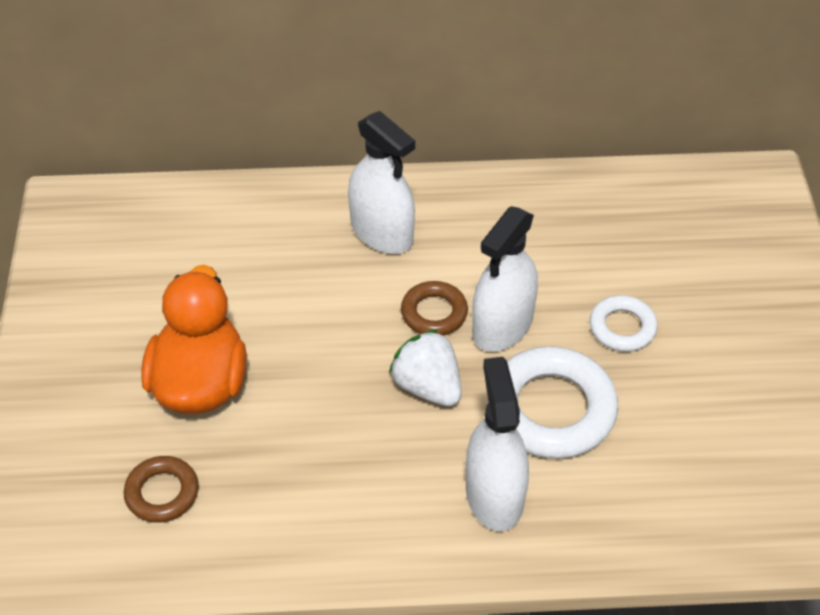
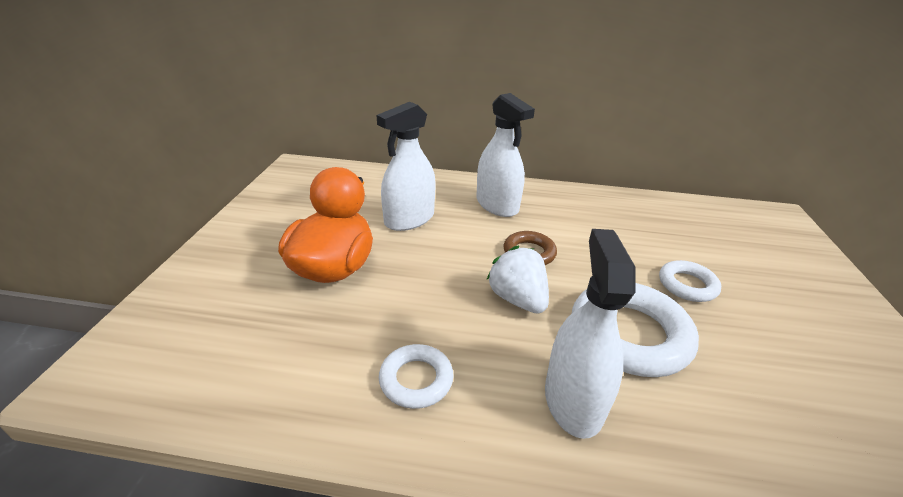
camera: 10 degrees right, 15 degrees down
(162, 493) = (262, 339): brown ring -> none
(338, 505) = (416, 380): none -> white ring
(502, 325) = (584, 269): white spray bottle -> white spray bottle (409, 219)

